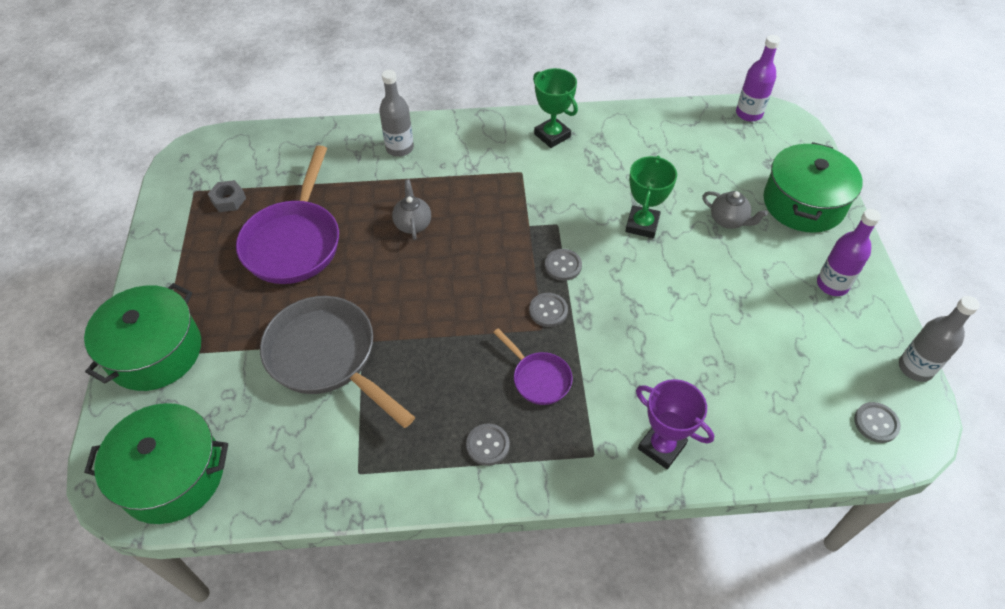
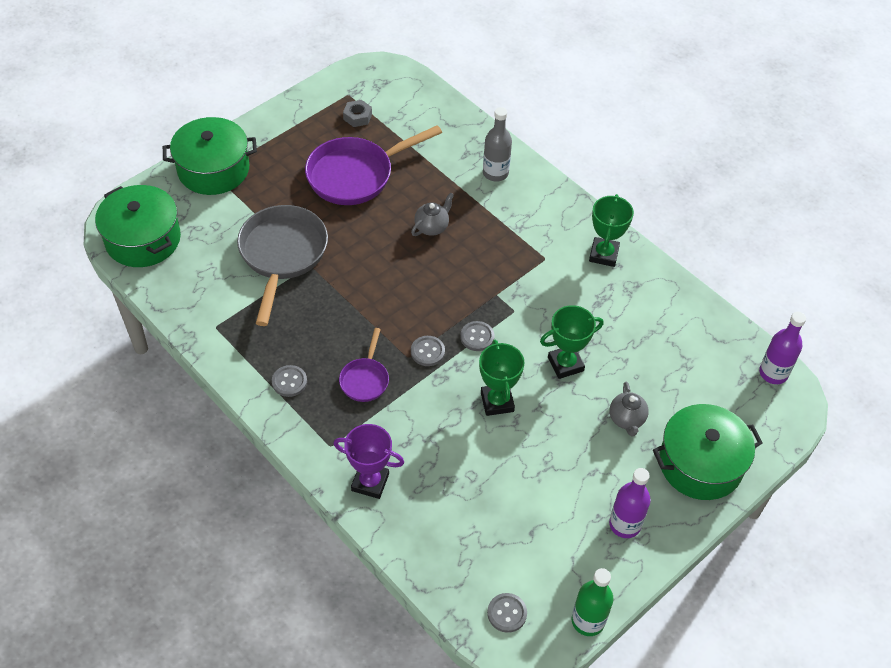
camera: 50 degrees right, 0 degrees up
(644, 294) = (497, 402): none -> green trophy
(661, 446) = (370, 482): purple trophy -> purple trophy turned 75 degrees counterclockwise
(915, 368) = (588, 621): grey bottle -> green bottle

